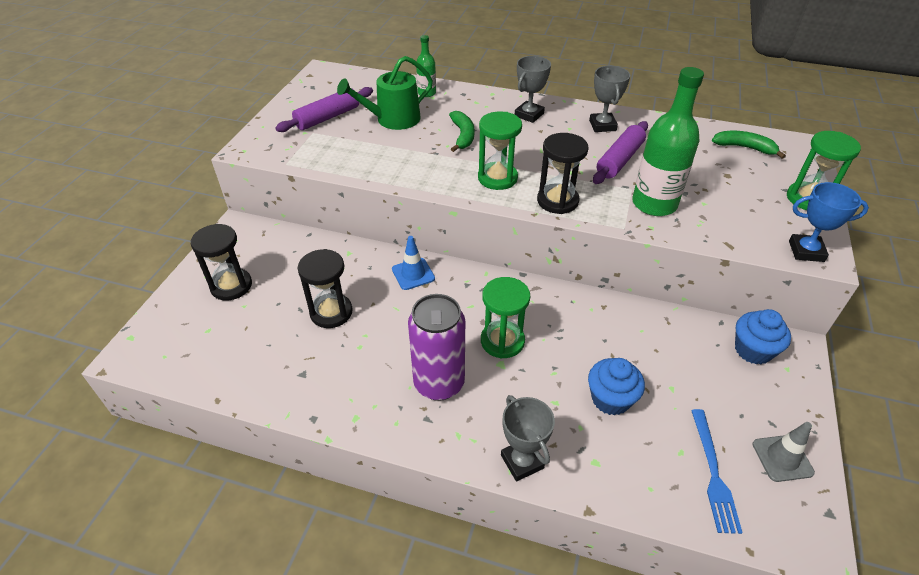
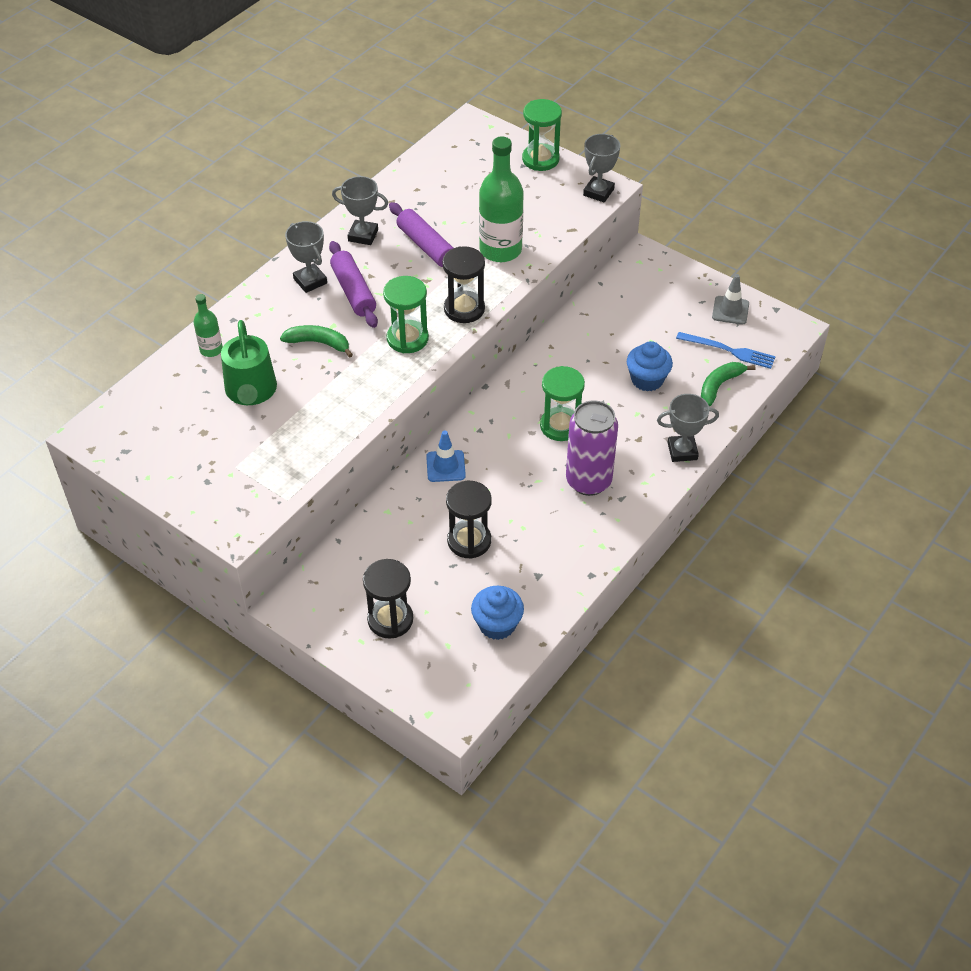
camera: 70 degrees left, 5 degrees up
(327, 117) = (210, 448): purple rolling pin -> purple rolling pin (353, 291)
(744, 148) = (453, 160): green banana -> green banana (720, 385)
(753, 350) = (635, 279): blue cupcake -> blue cupcake (497, 624)
(806, 251) = (598, 192): blue trophy -> grey trophy

